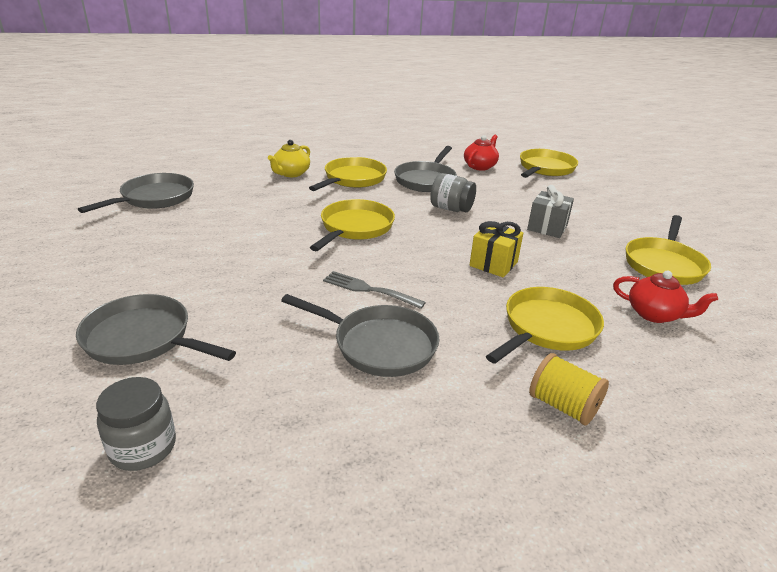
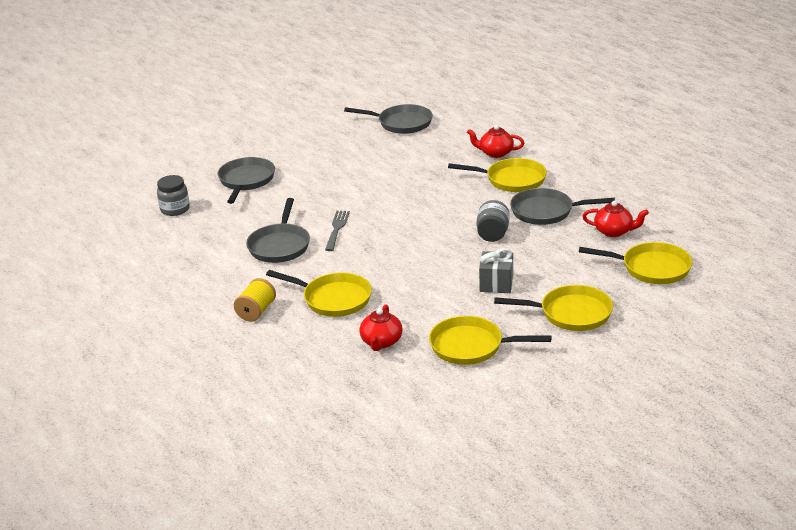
camera: 75 degrees right, 0 degrees up
(291, 173) = (495, 153): yellow teapot -> red teapot
(354, 228) = (420, 203): yellow pan -> yellow pan (570, 313)
(493, 264) = (408, 268): yellow gift -> none

